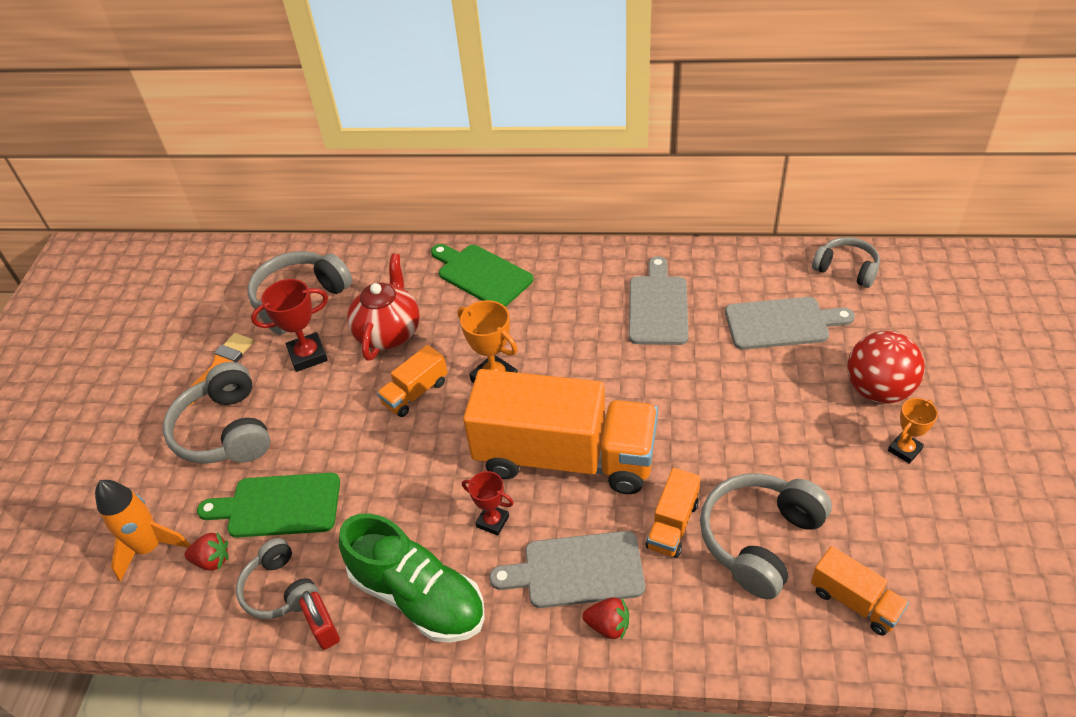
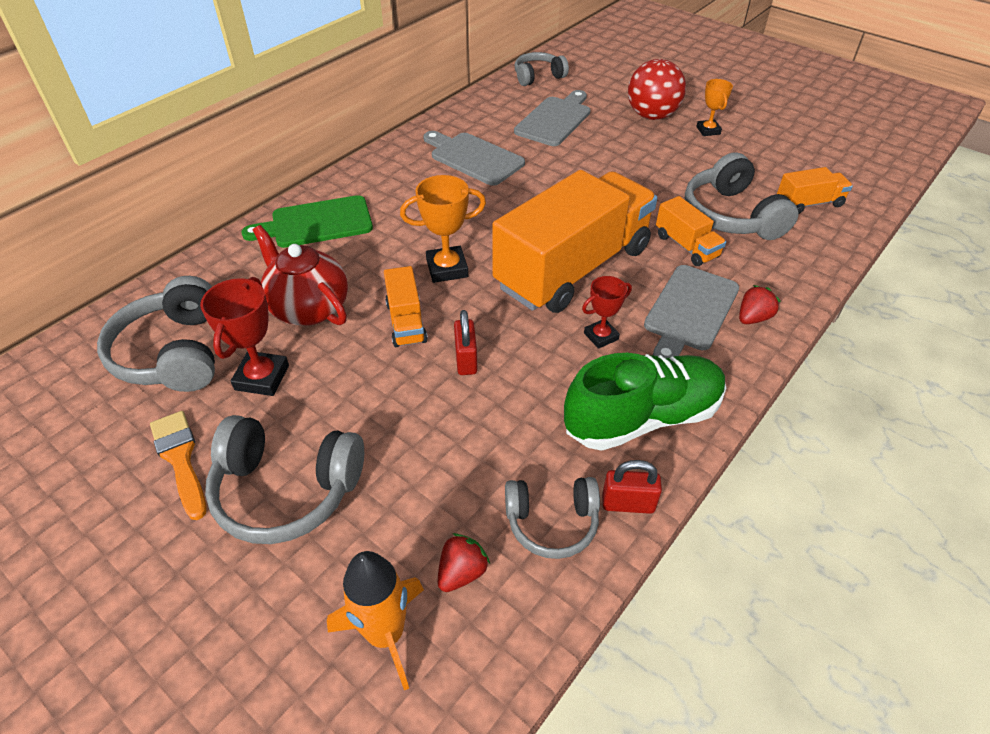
camera: 60 degrees left, 0 degrees up
(278, 506) = (442, 482): green cutting board -> none
(402, 451) = (466, 360): none -> red padlock

